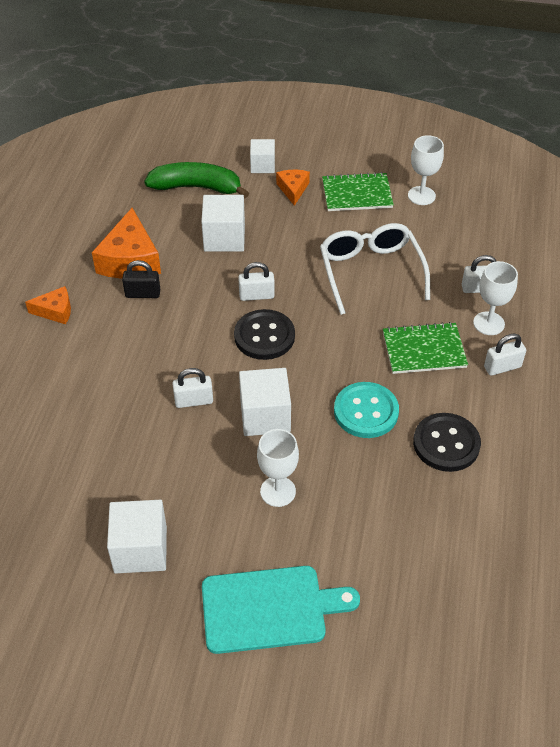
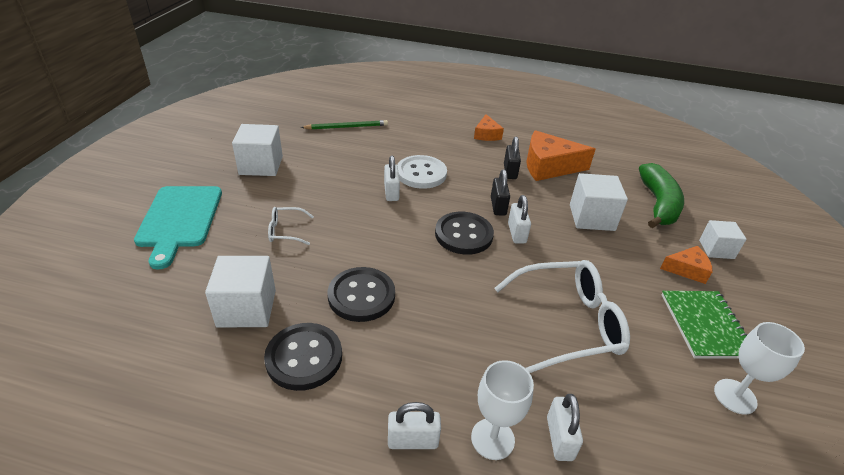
camera: 90 degrees right, 10 degrees down
(32, 464) = (347, 127): none -> green pencil
(151, 374) = (421, 173): none -> white button
(212, 307) = (498, 206): none -> black padlock
(265, 416) = (368, 229): white cube -> white cube (246, 308)
(278, 491) = (286, 231): white goblet -> white glasses
(366, 411) = (361, 296): turquoise button -> black button
(424, 350) = (445, 357): green notebook -> none
(502, 367) = (413, 440): white padlock -> white padlock turned 75 degrees counterclockwise

